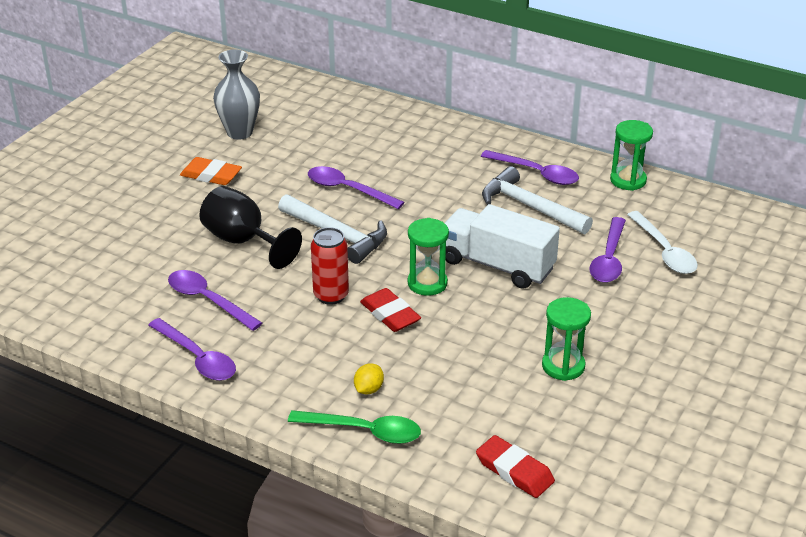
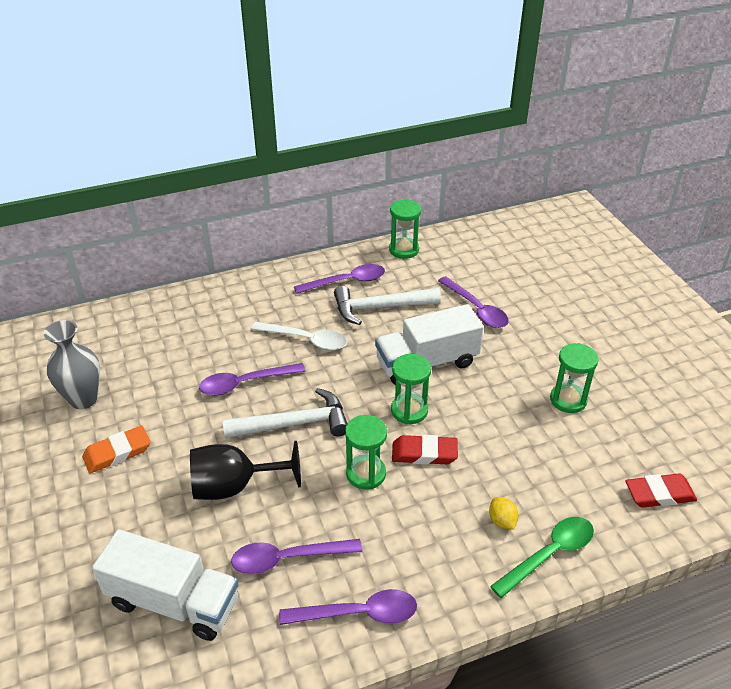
camera: 50 degrees left, 5 degrees up
(119, 271) = (174, 602): none -> white truck
(331, 295) = (366, 474): red can -> green hourglass
(664, 251) = (494, 282): white spoon -> white spoon (306, 340)

